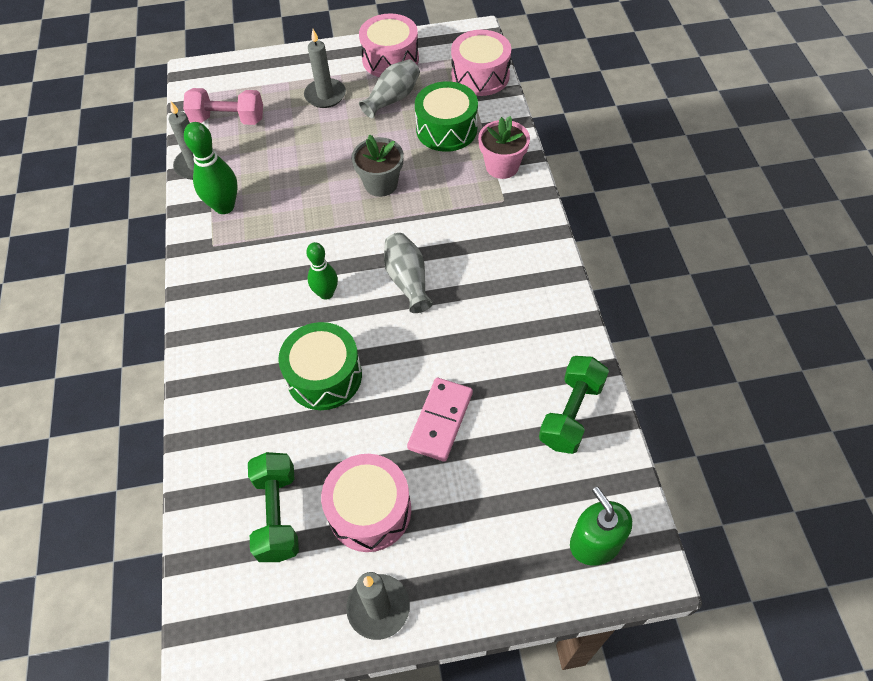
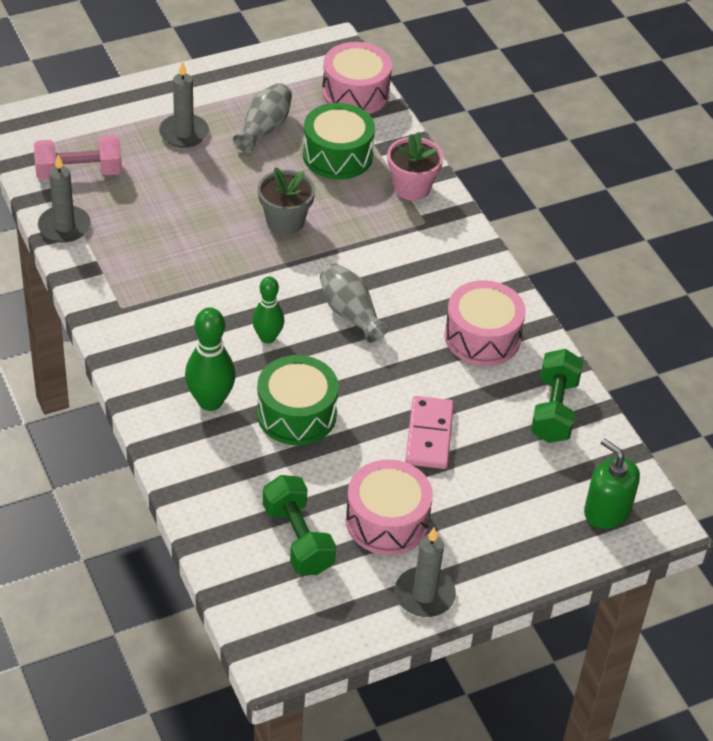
camera: 20 degrees left, 10 degrees down
(224, 206) = (117, 266): green bowling pin -> green bowling pin (210, 401)
(390, 59) = (245, 84): pink drum -> pink drum (482, 337)

